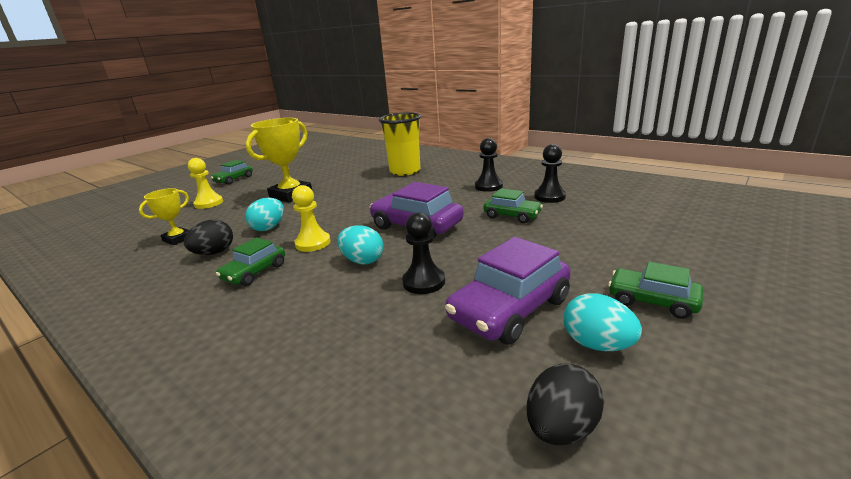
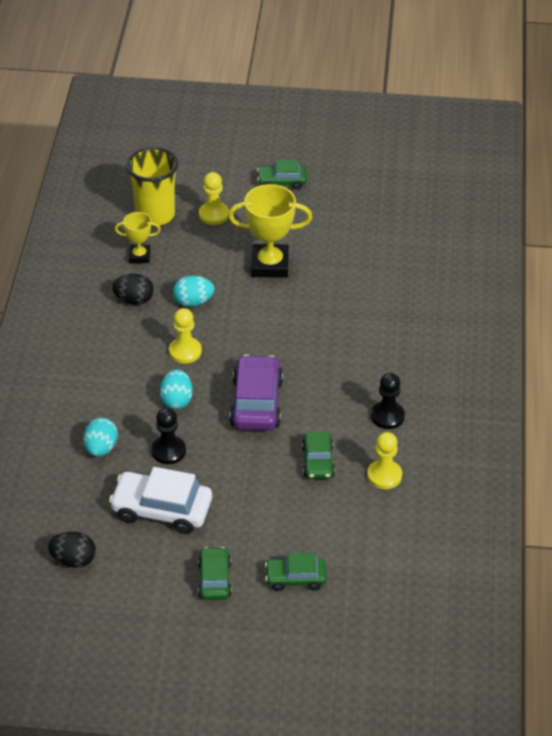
camera: 55 degrees right, 20 degrees up
(254, 272) = (124, 347): green car -> green car (295, 578)
(405, 171) = (396, 320): yellow cup -> yellow cup (155, 215)
(510, 309) = (162, 510): purple car -> white car
(549, 197) = (384, 475): black pawn -> yellow pawn
(597, 344) = (148, 560): turquoise egg -> turquoise egg (101, 448)

